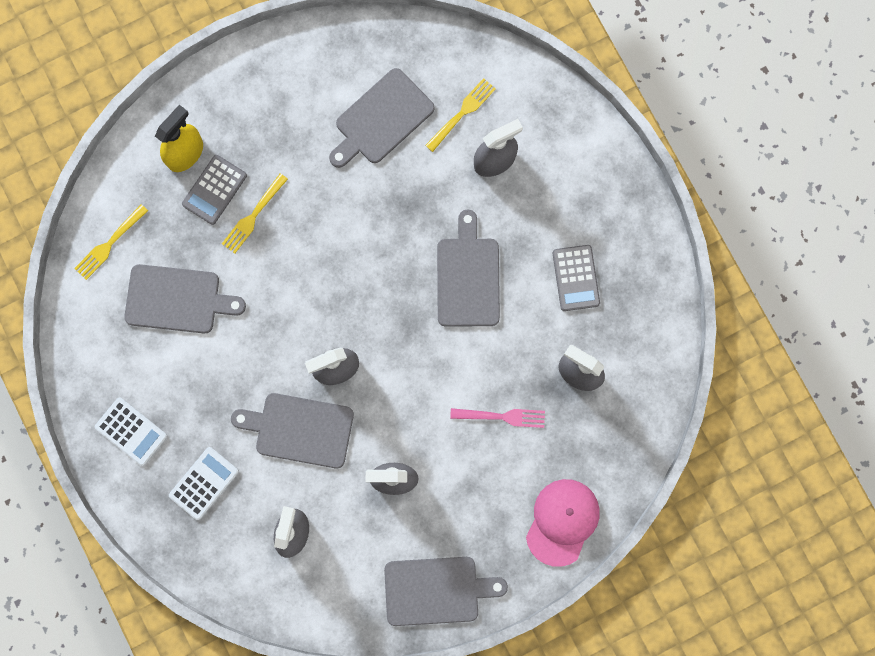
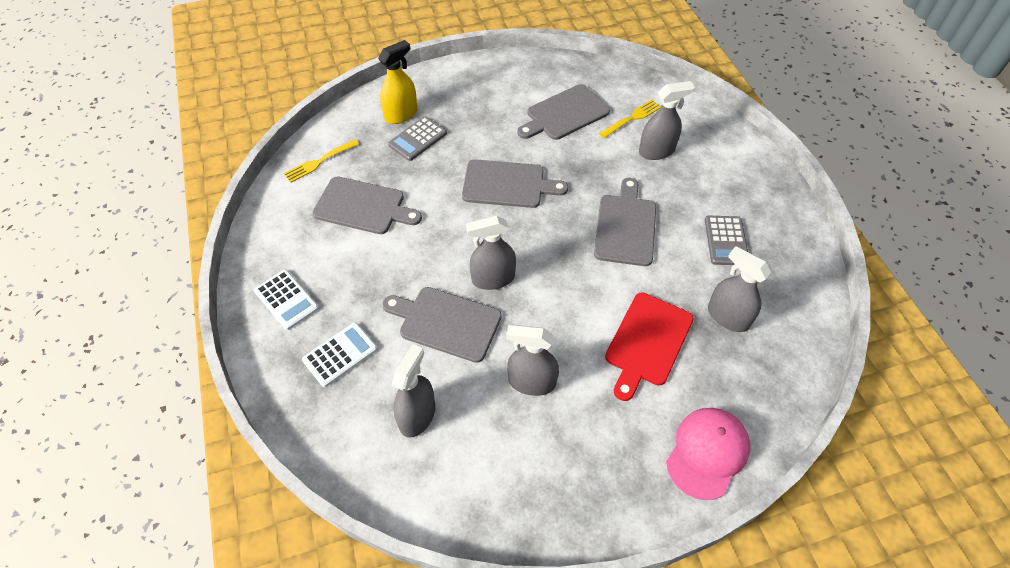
camera: 10 degrees right, 25 degrees down
(253, 215) = (445, 159): yellow fork -> none
(436, 590) = (560, 502): grey cutting board -> grey cutting board (507, 184)
(501, 416) = (647, 342): pink fork -> red cutting board

